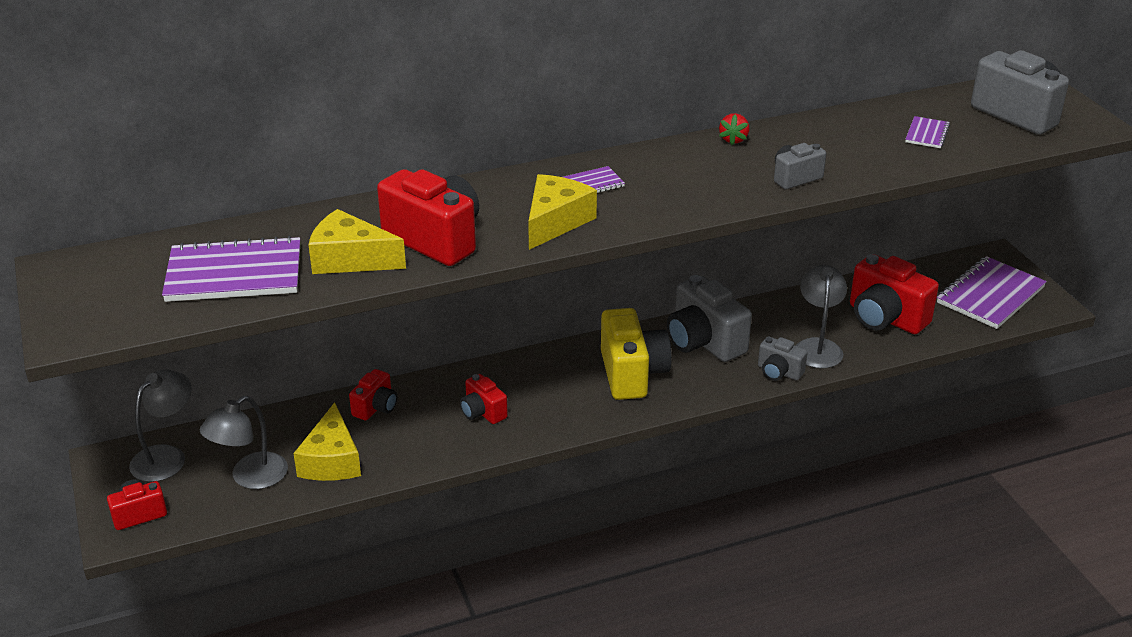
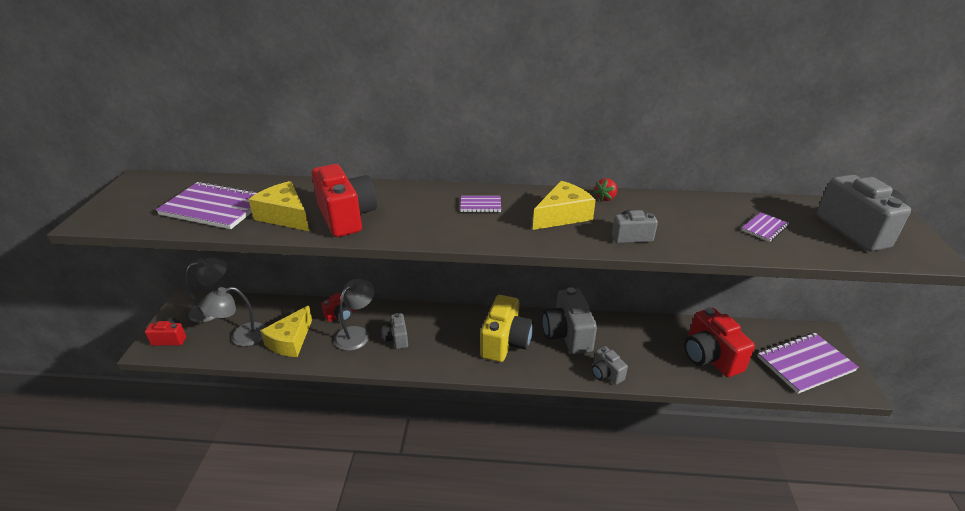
camera: 25 degrees right, 0 degrees up
(482, 412) = (396, 338): red camera -> grey camera
(555, 221) = (432, 225): yellow cheese -> yellow cheese (563, 215)
(817, 347) = (646, 363): grey lamp -> grey lamp (357, 333)

